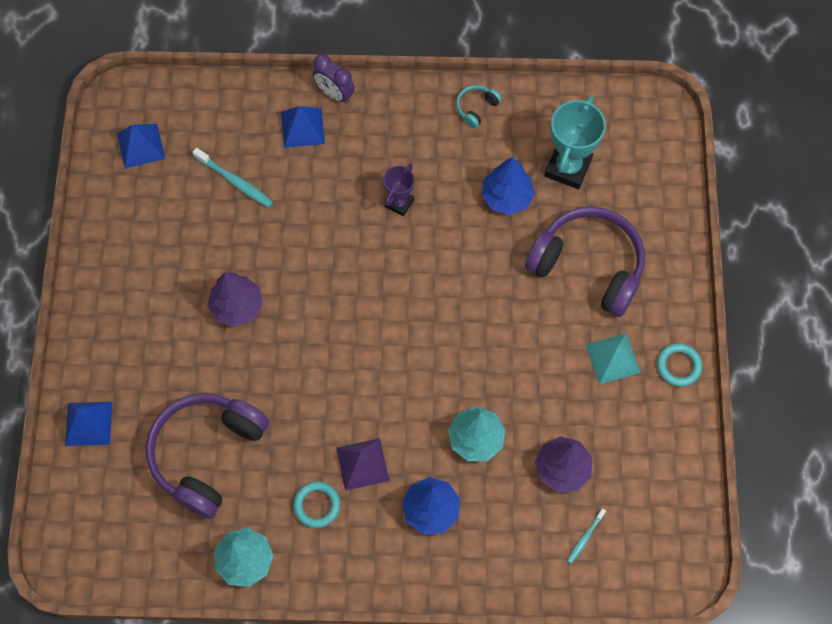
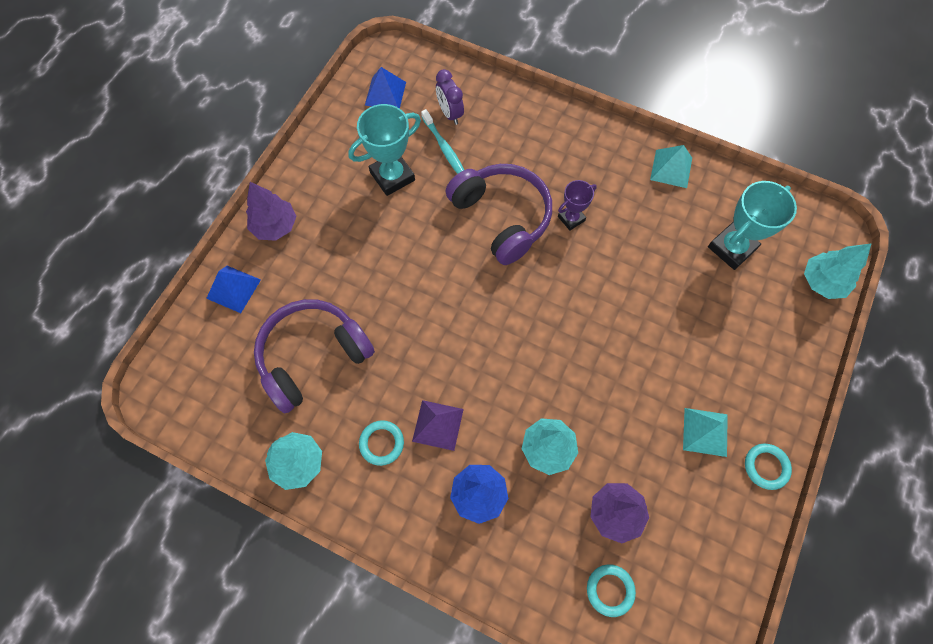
camera: 25 degrees right, 0 degrees up
(194, 235) = (392, 176): none -> turquoise trophy
(237, 306) = (397, 246): purple tree -> purple tree (275, 226)
(303, 127) = (519, 128): blue pyramid -> none
(335, 94) = (557, 113): purple clock -> purple clock (450, 113)
(476, 108) = (671, 168): turquoise headphones -> turquoise pyramid
(506, 197) = (666, 251): blue tree -> none
(585, 537) = (610, 590): turquoise toothbrush -> turquoise ring
(588, 266) = (715, 339): purple headphones -> purple headphones (502, 217)
(664, 166) = (822, 282): none -> turquoise tree

